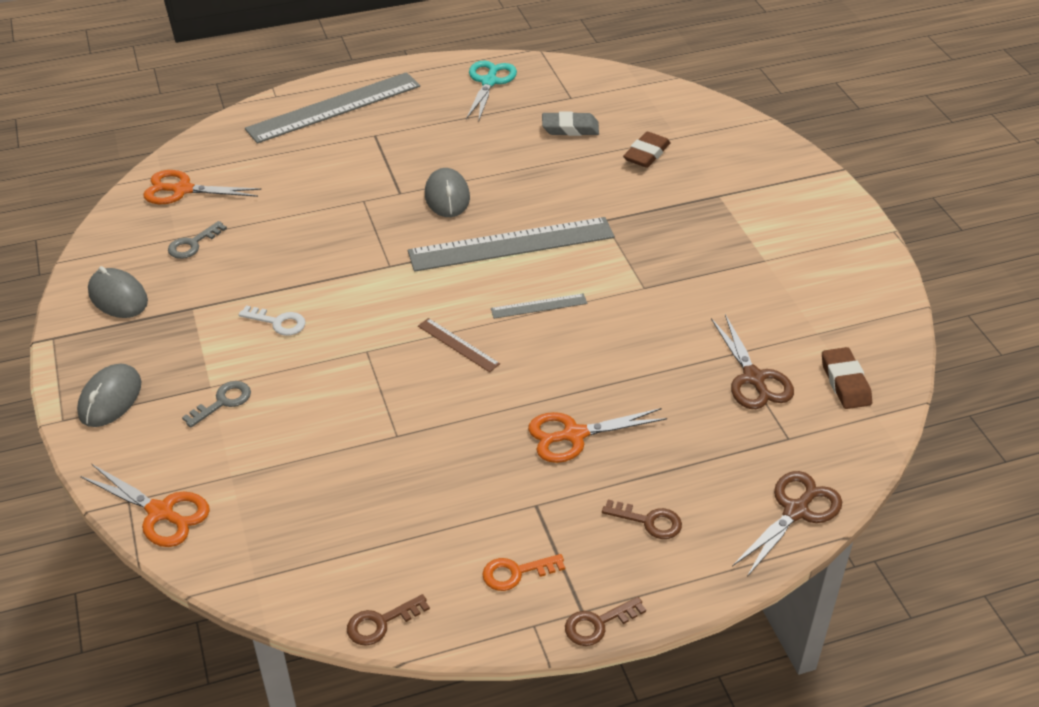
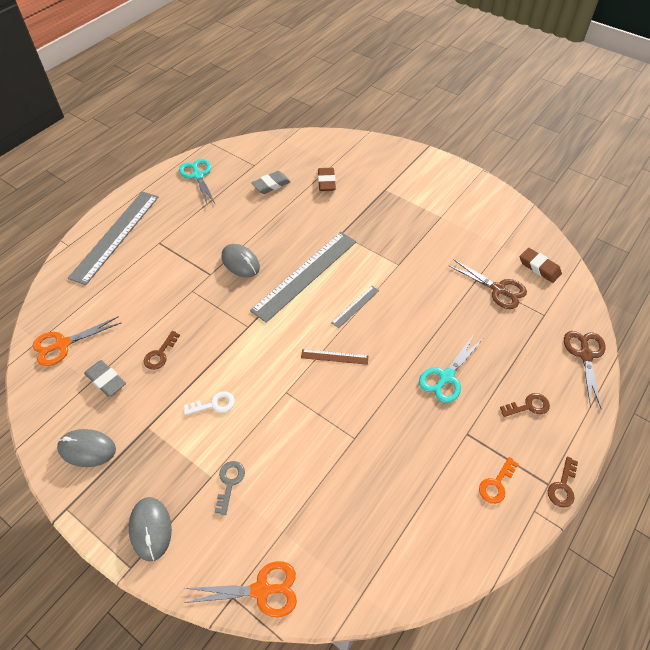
camera: 35 degrees left, 10 degrees up
(193, 244) = (106, 380): grey key -> grey eraser
(381, 623) = (459, 570): brown key -> brown key (160, 354)
(574, 435) = (446, 377): orange scissors -> turquoise scissors

